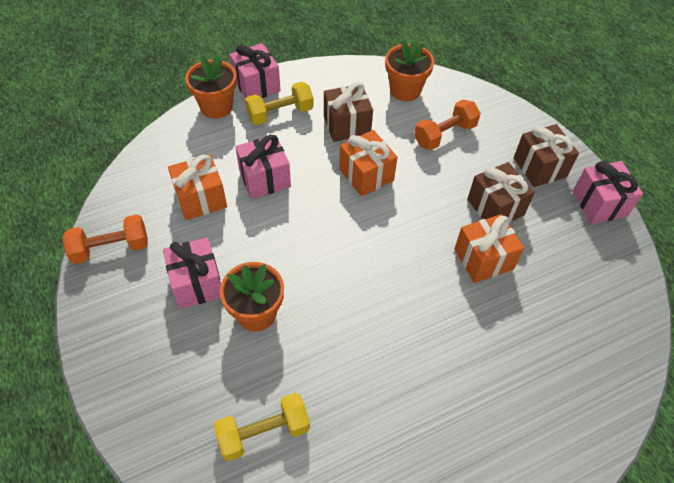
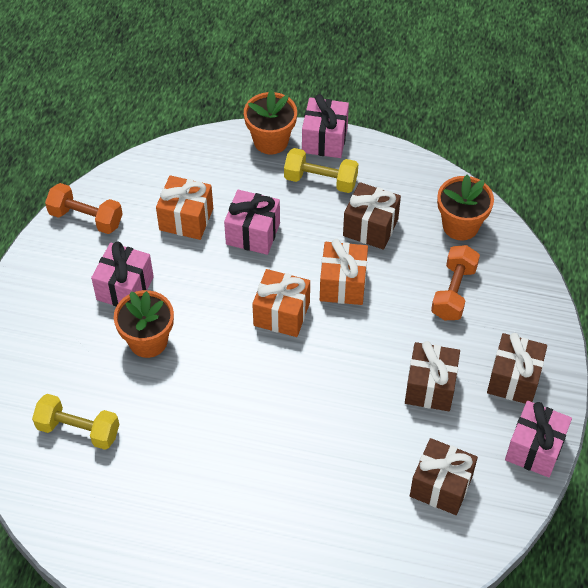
camera: 40 degrees right, 0 degrees up
(444, 135) = (453, 292): orange dumbbell -> orange dumbbell turned 75 degrees counterclockwise
(483, 259) = (371, 423): orange gift -> orange gift (281, 314)
(573, 271) = (441, 486): none -> brown gift

